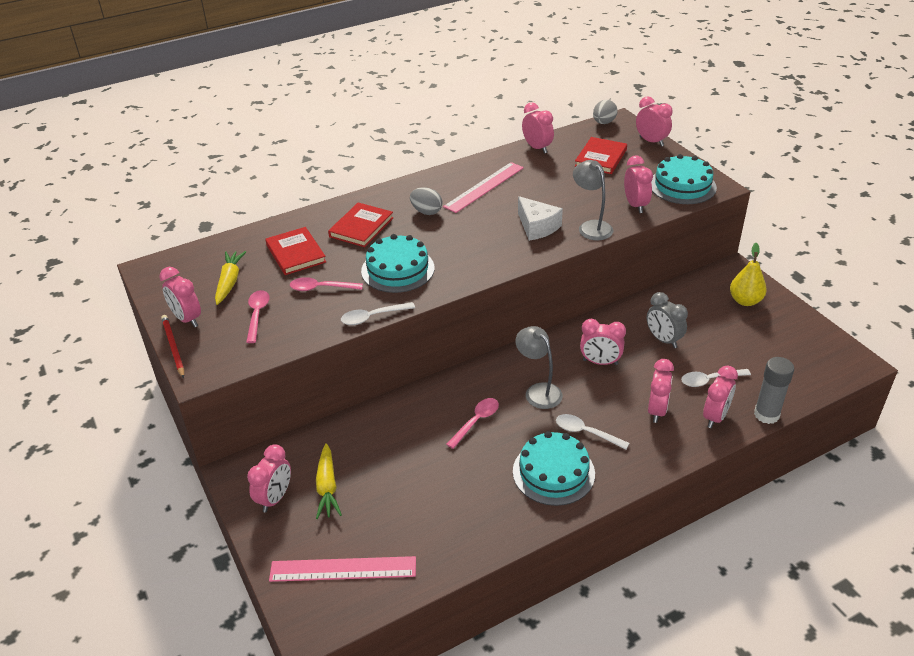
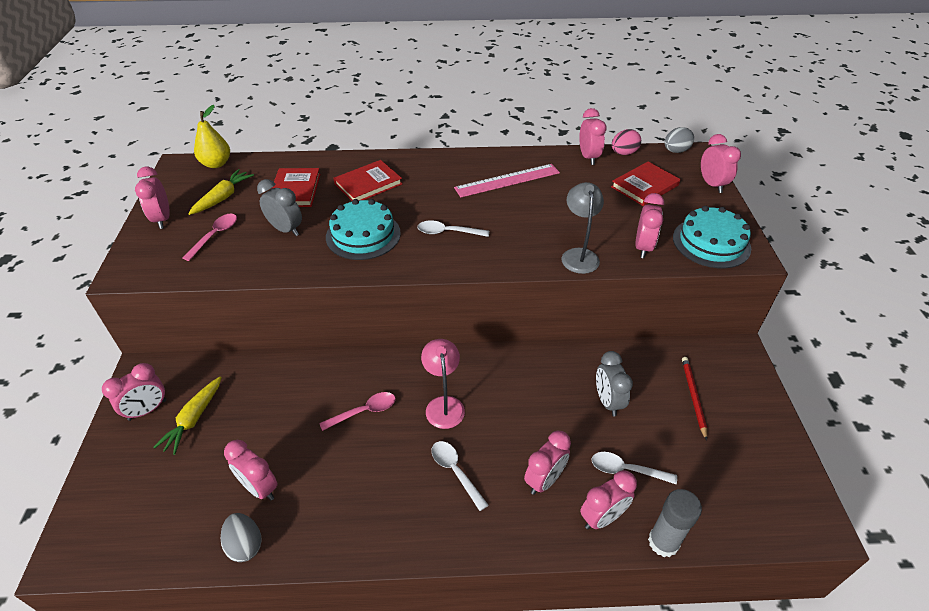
camera: 25 degrees right, 5 degrees up
(173, 347) = (129, 240): red pencil -> red pencil (693, 396)
(321, 288) = (286, 230): pink spoon -> grey clock
(343, 569) = (138, 510): pink ruler -> none
(373, 317) = (302, 274): white spoon -> white spoon (448, 232)
(426, 212) = (435, 188): grey egg -> grey egg (245, 545)
(537, 227) = (524, 237): white cheese -> none
(538, 391) = (444, 405): grey lamp -> pink lamp
(553, 472) = (392, 501): turquoise cake -> none
(563, 136) = (623, 153): none -> pink egg
(600, 362) = (525, 399): pink clock -> pink clock (259, 487)
(745, 301) = (729, 392): yellow pear -> yellow pear (216, 164)

